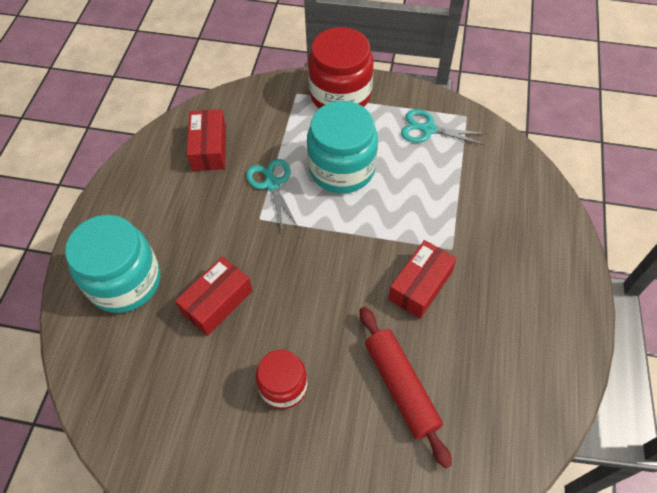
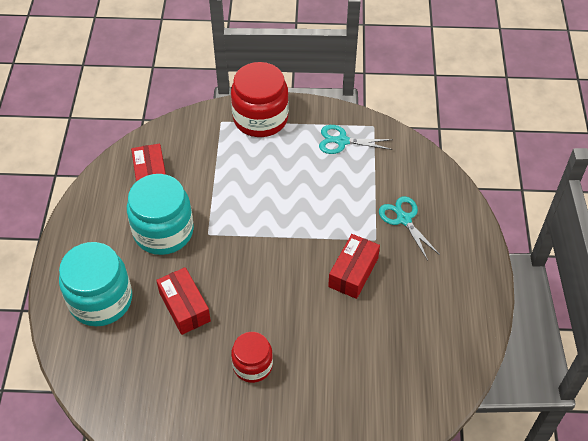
camera: 10 degrees left, 5 degrees down
(217, 302) = (184, 307): red box -> red box turned 60 degrees counterclockwise
(272, 184) = (213, 203): turquoise scissors -> turquoise scissors (404, 219)
(342, 168) = (272, 183): turquoise jar -> turquoise jar (163, 231)
(401, 387) = (348, 353): red rolling pin -> none

